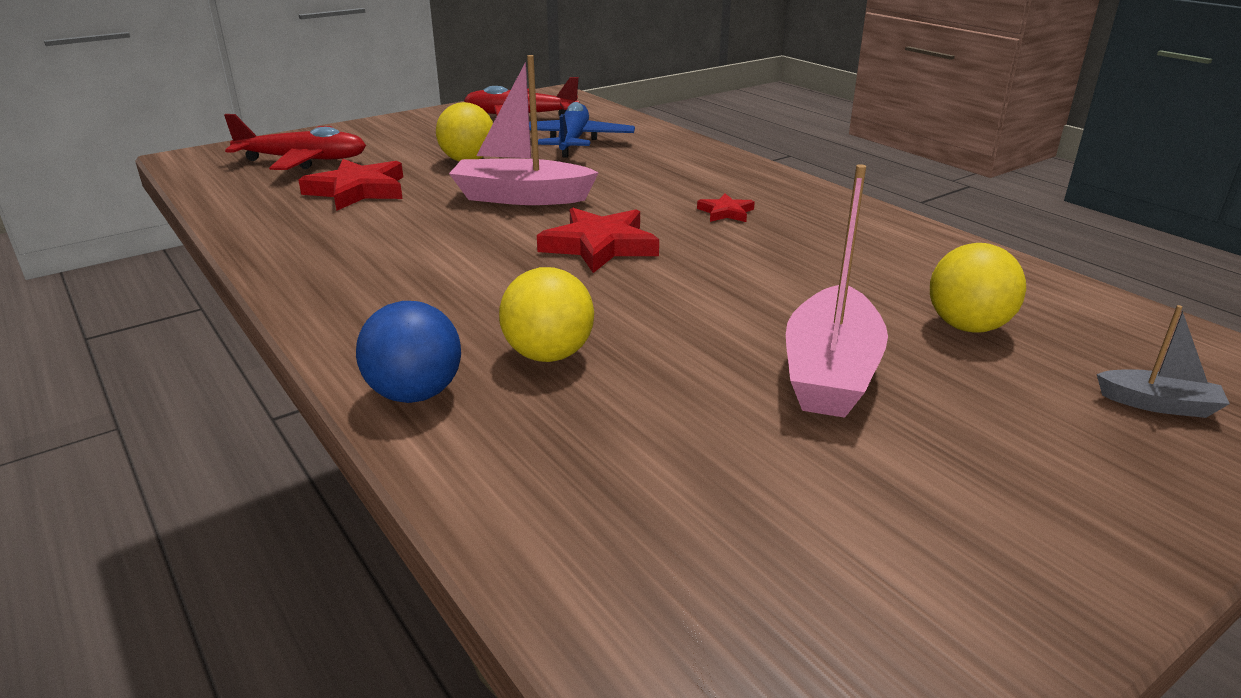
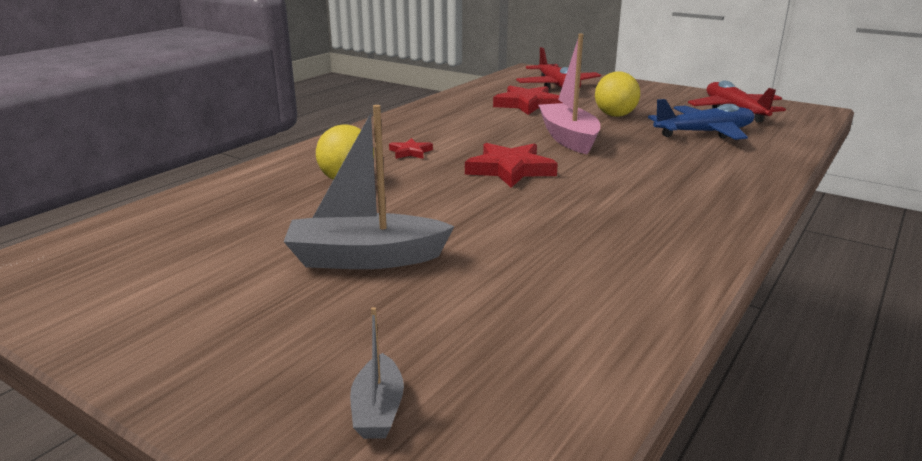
camera: 70 degrees right, 5 degrees down
(415, 394) = (293, 162): blue ball -> none
(726, 212) = (624, 198): red star -> red star (410, 152)
(830, 372) = (365, 258): pink boat -> grey boat
(967, 326) = (479, 310): yellow ball -> none

